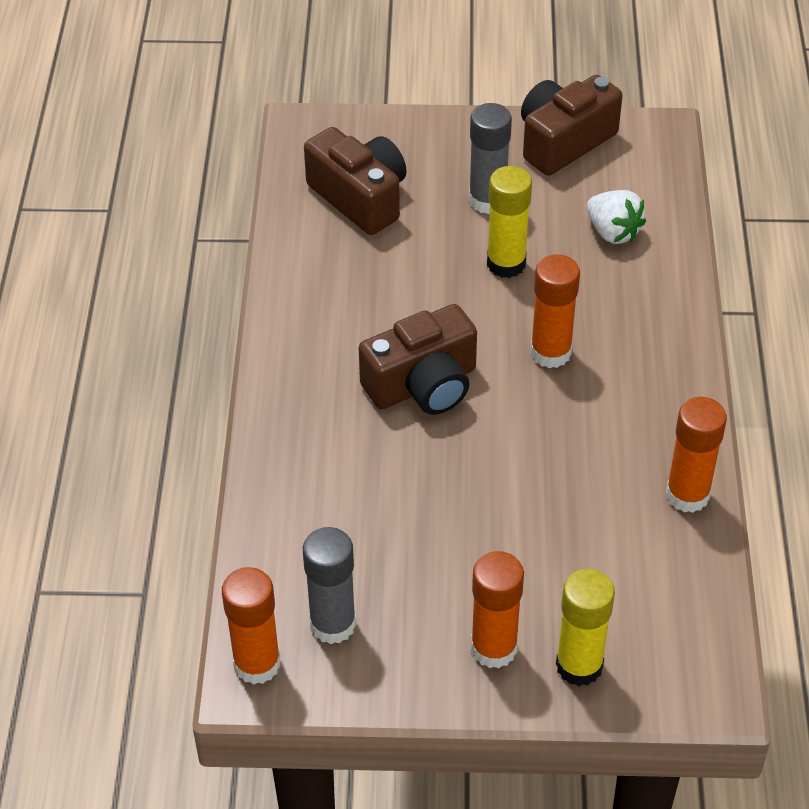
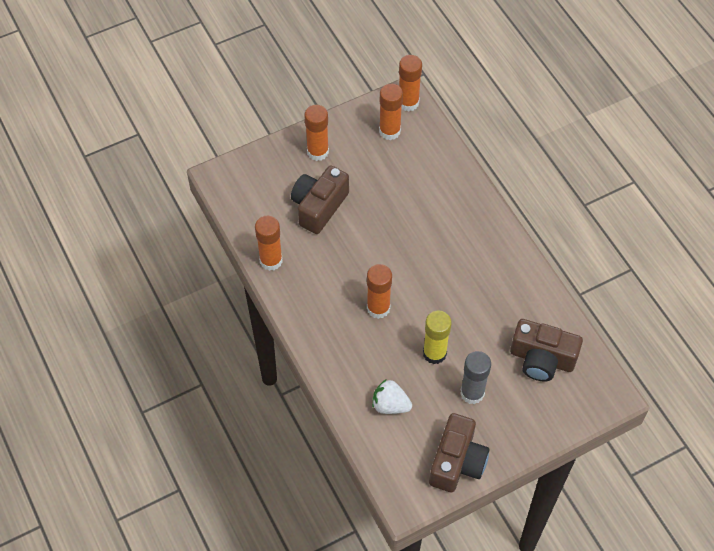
camera: 150 degrees right, 10 degrees up
(333, 624) = (389, 131): grey glue stick -> orange glue stick
(423, 385) = (428, 259): brown camera -> brown camera (319, 206)
(579, 666) = (278, 161): yellow glue stick -> none

